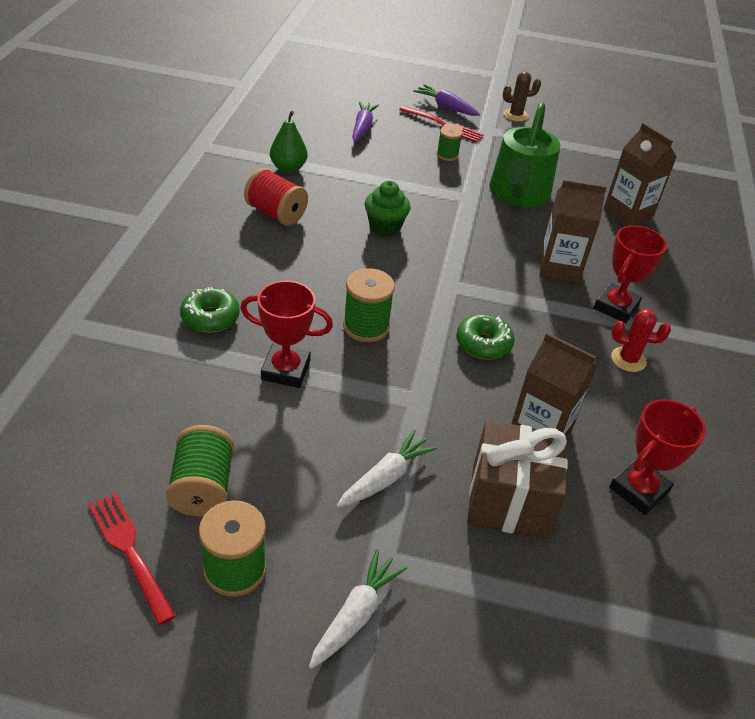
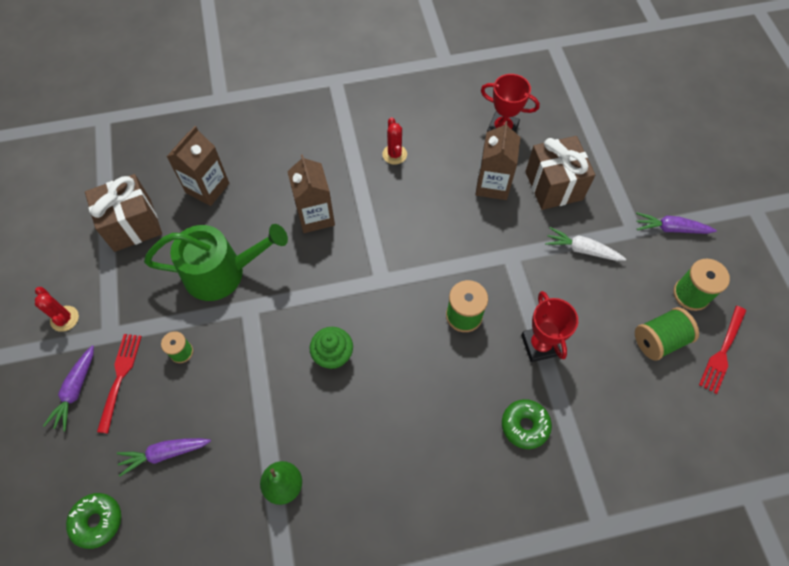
camera: 110 degrees left, 20 degrees up
(276, 213) = (365, 454): red spool -> none
(356, 614) = (670, 228): white carrot -> purple carrot
(483, 344) = (433, 237): green donut -> green donut (97, 521)
(515, 115) = (64, 318): brown cactus -> red cactus
(599, 164) = (132, 225): none -> brown gift
(616, 307) = (342, 171): red trophy -> none

